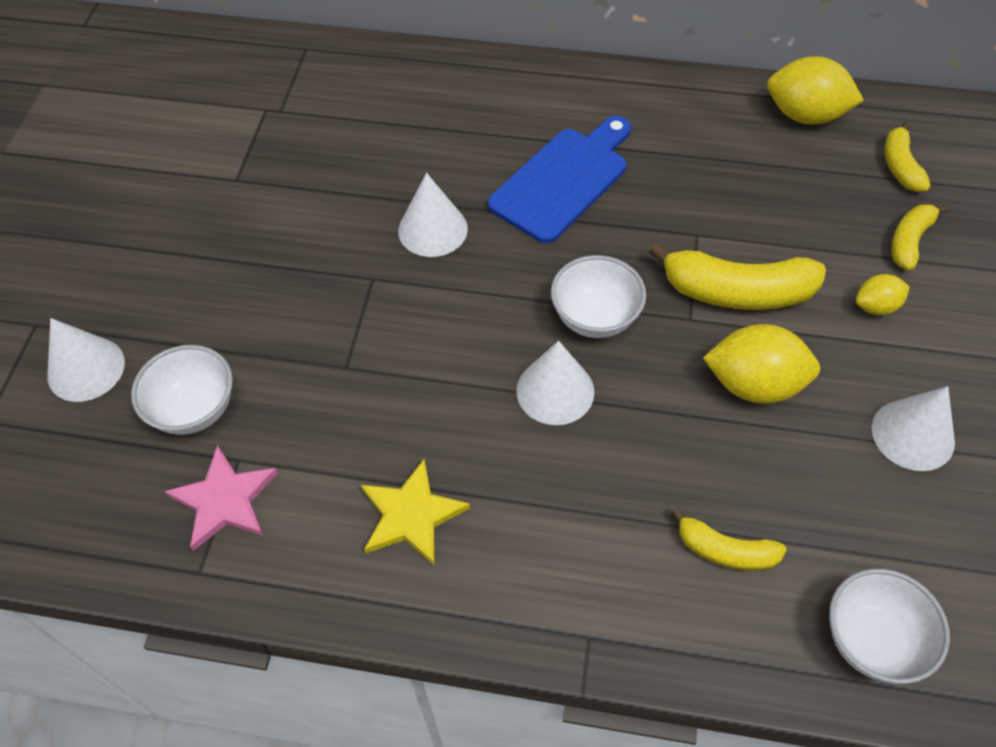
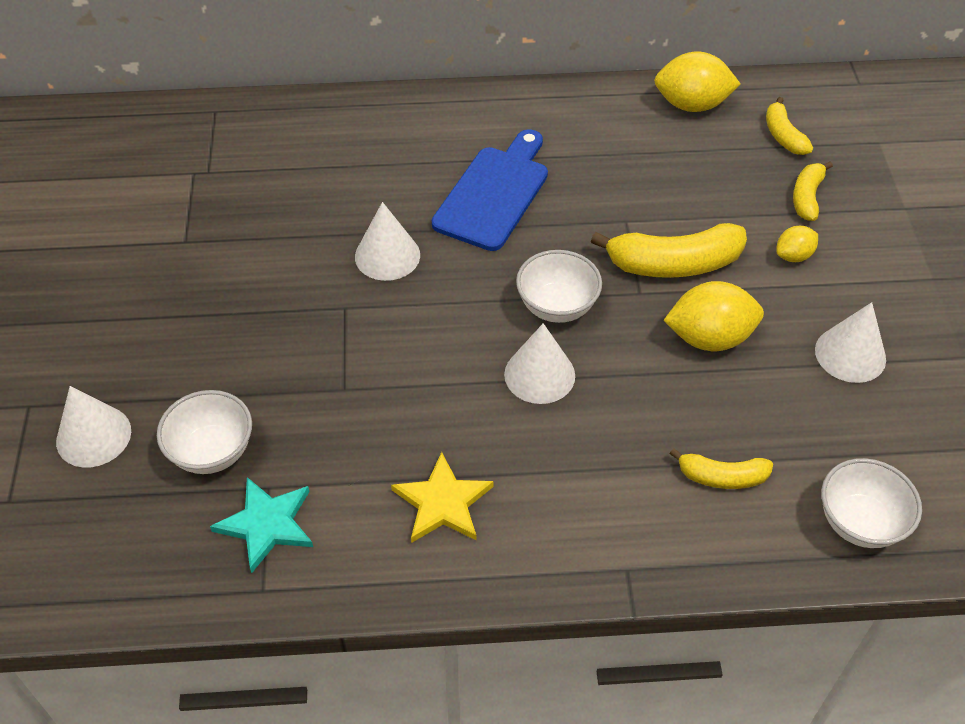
camera: 15 degrees left, 5 degrees down
(225, 500) = (267, 524): pink star -> turquoise star

